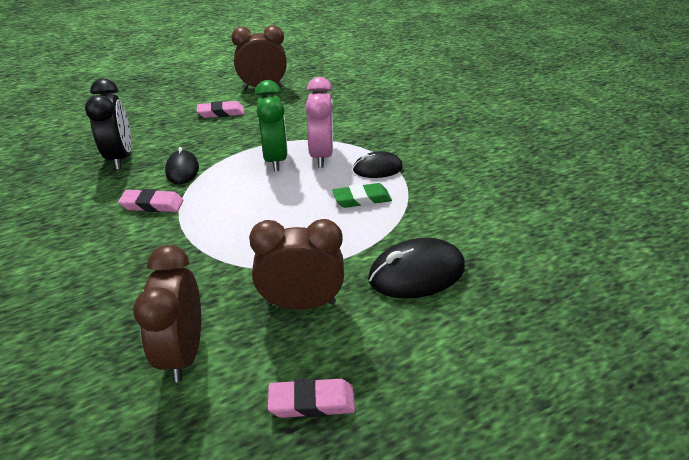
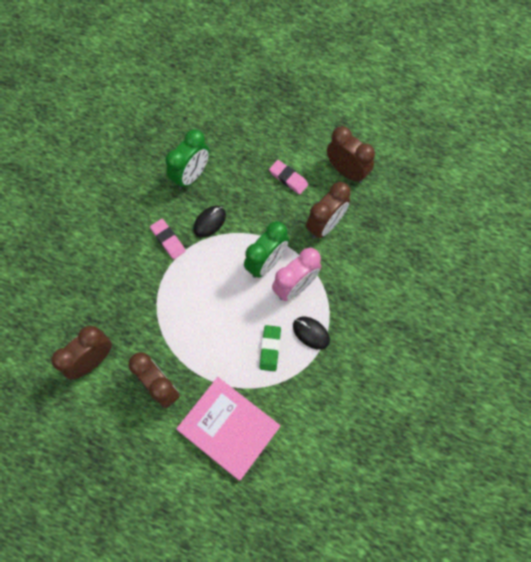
camera: 50 degrees right, 30 degrees up
(121, 157) = (191, 176): black clock -> green clock
(290, 116) = (325, 225): none -> brown clock
(312, 402) = (109, 440): pink eraser -> none
(362, 199) = (270, 349): green eraser -> green eraser turned 60 degrees clockwise
(416, 273) = (228, 428): black mouse -> pink book

